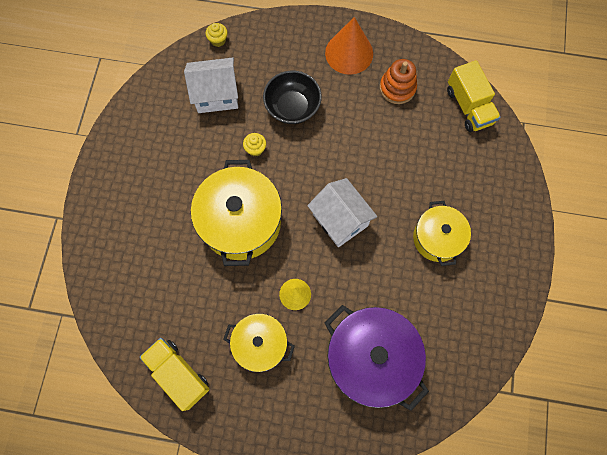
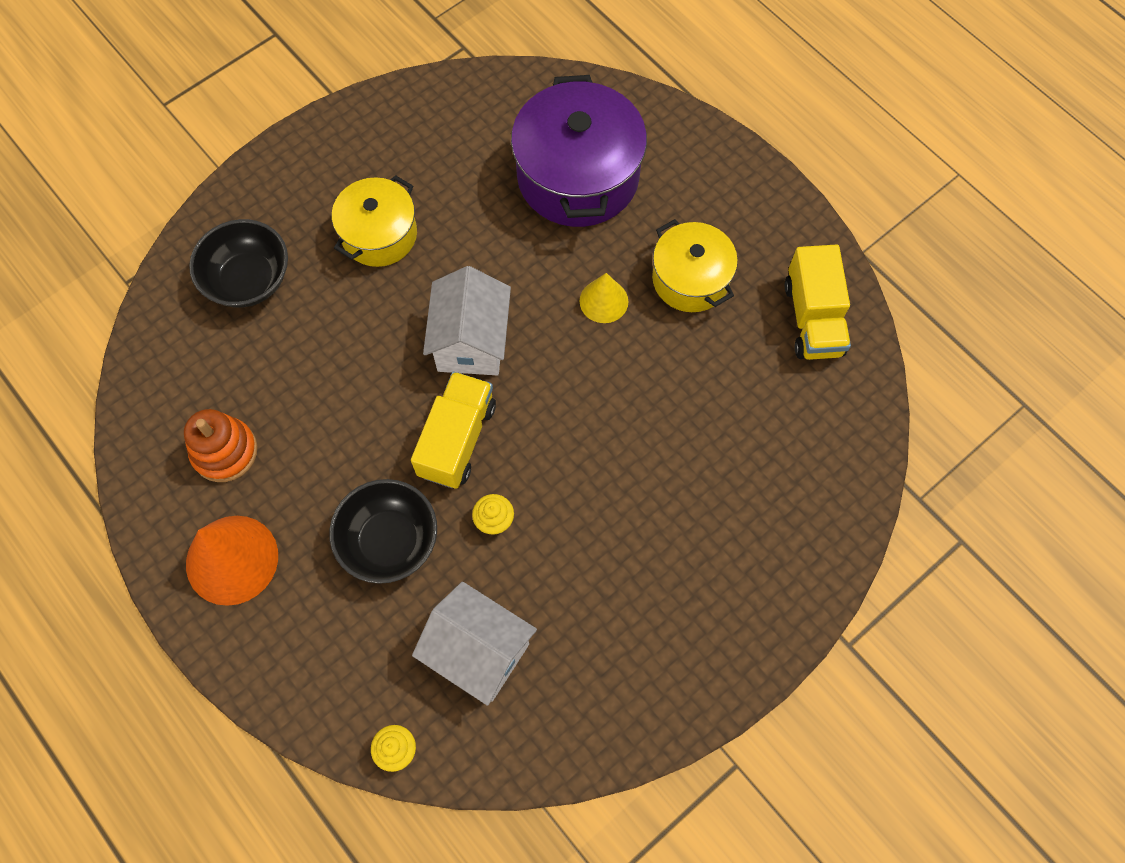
camera: 140 degrees left, 5 degrees down
(241, 222) = (597, 436): yellow pot -> none
(468, 106) = (166, 352): yellow truck -> yellow truck (457, 439)
(471, 166) = (248, 280): none -> black bowl

